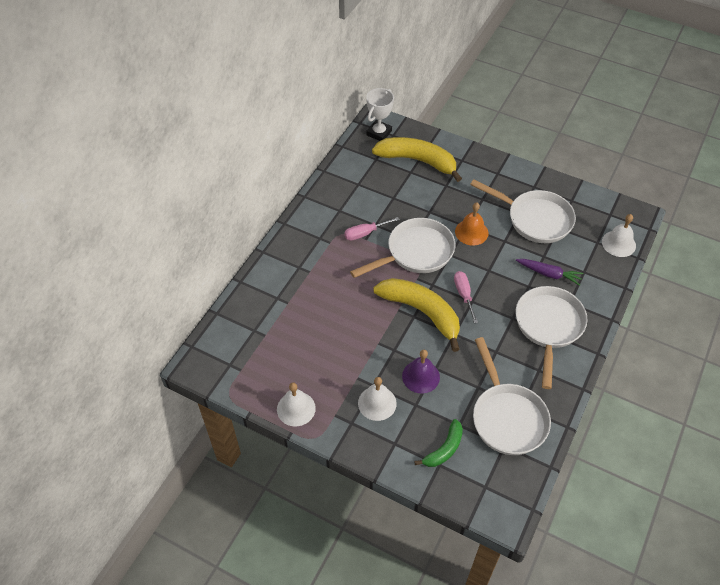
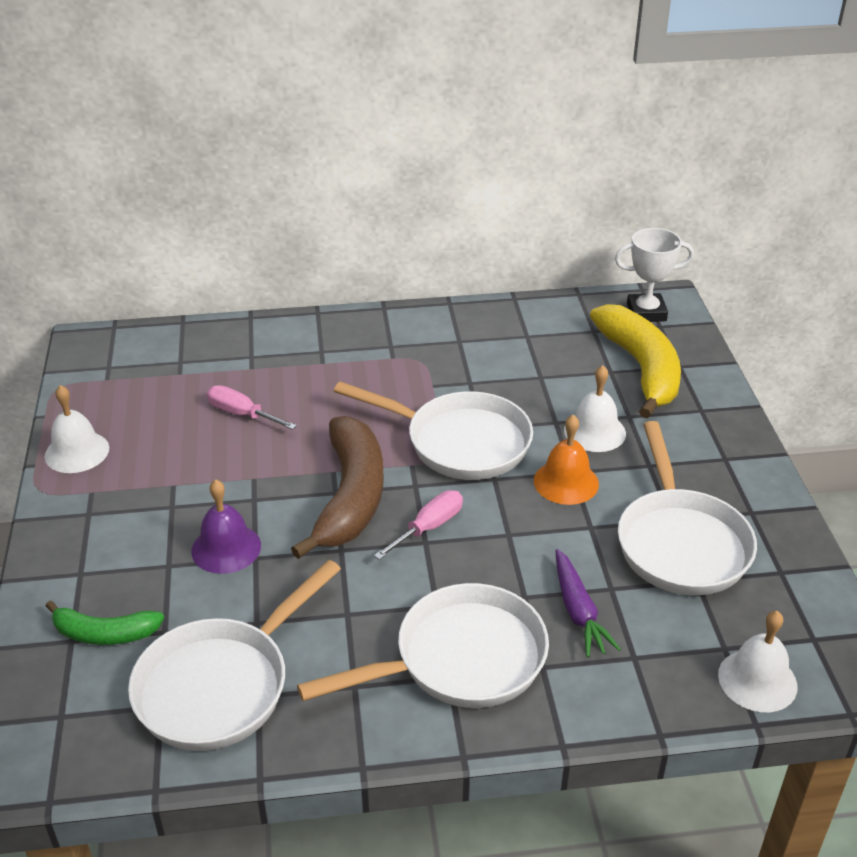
camera: 55 degrees right, 15 degrees down
(365, 233) = (443, 380): pink screwdriver -> pink screwdriver (242, 414)
(377, 403) = (141, 523): white bell -> white bell (594, 431)
(422, 312) = (350, 497): yellow banana -> brown banana

